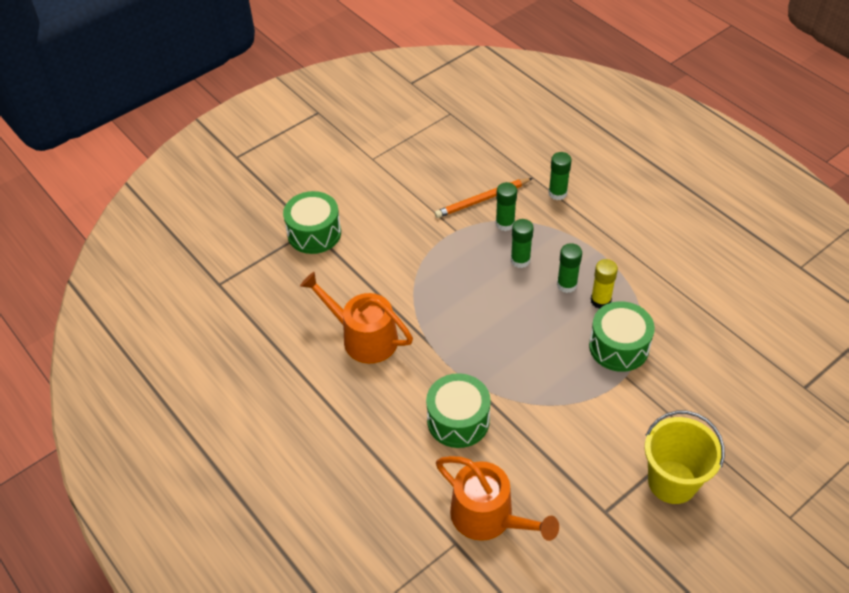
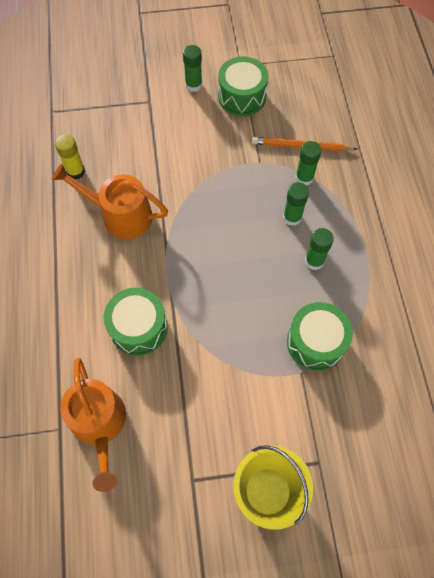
camera: 30 degrees right, 15 degrees up
(314, 233) = (149, 106): green drum -> green drum (242, 97)
(363, 338) = (120, 215): orange watering can -> orange watering can turned 45 degrees counterclockwise
(557, 193) = (369, 174): green glue stick -> green glue stick (193, 85)
(600, 300) = (332, 291): yellow glue stick -> yellow glue stick (76, 171)

